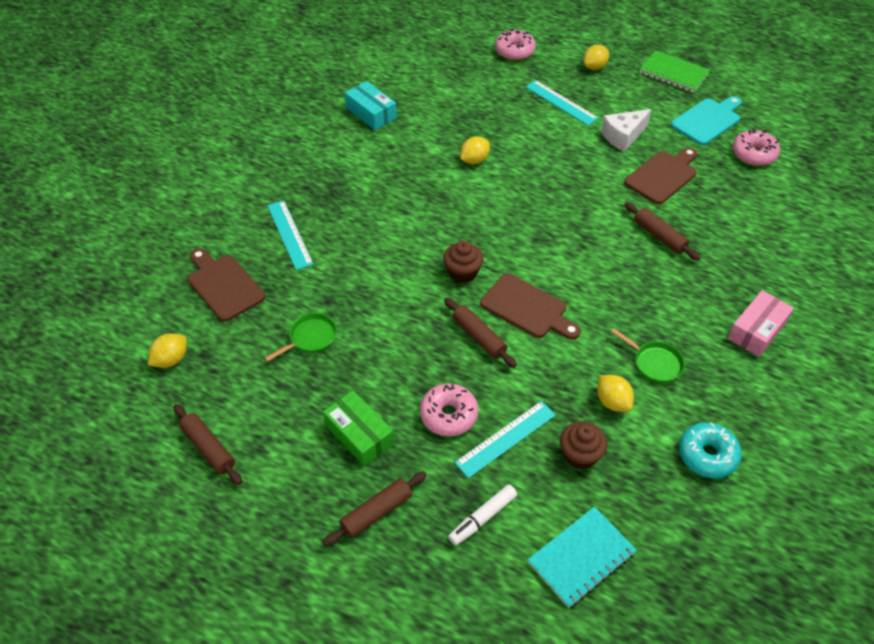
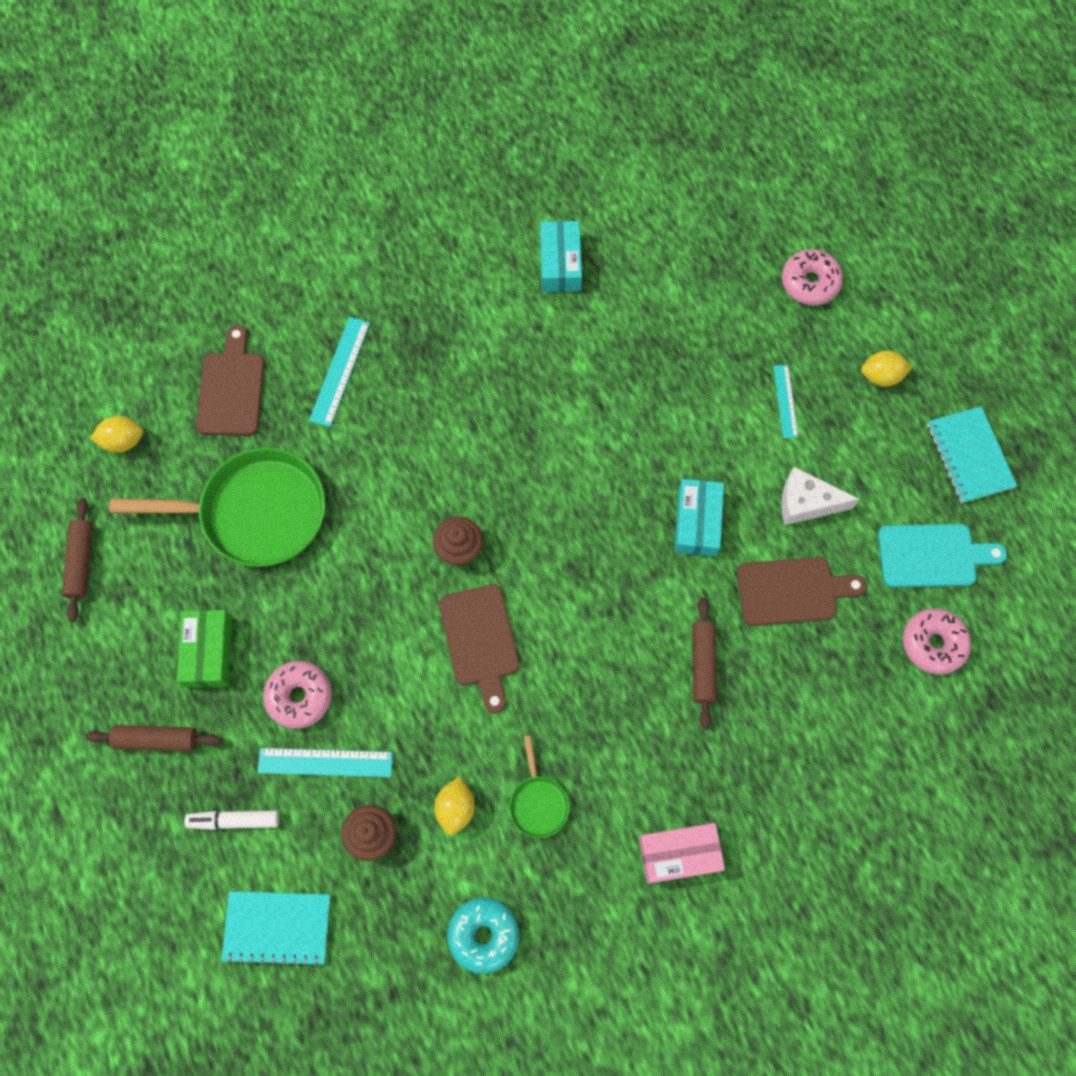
camera: 40 degrees right, 20 degrees up
(310, 338) = (256, 513): green pan -> green pan, size x2.24
(474, 160) = (607, 413): yellow lemon -> none
(479, 337) = (404, 636): brown rolling pin -> none
(561, 102) = (785, 401): turquoise ruler -> turquoise ruler, size x0.66
(579, 177) = (697, 522): none -> turquoise box
(673, 73) = (969, 456): green notebook -> turquoise notebook

